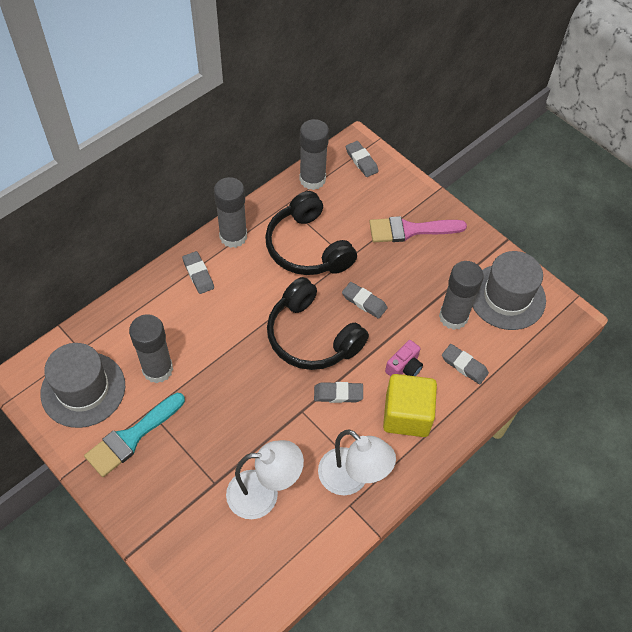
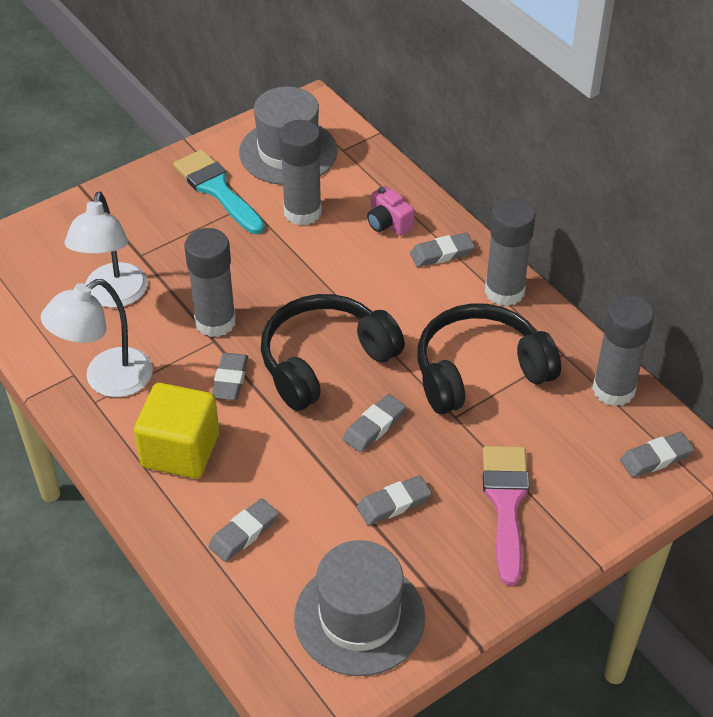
camera: 100 degrees right, 10 degrees down
(404, 367) = (256, 458): pink camera -> pink camera (388, 223)
(422, 286) = (394, 503): none -> grey eraser
(453, 317) = (331, 534): grey glue stick -> grey glue stick (215, 322)

